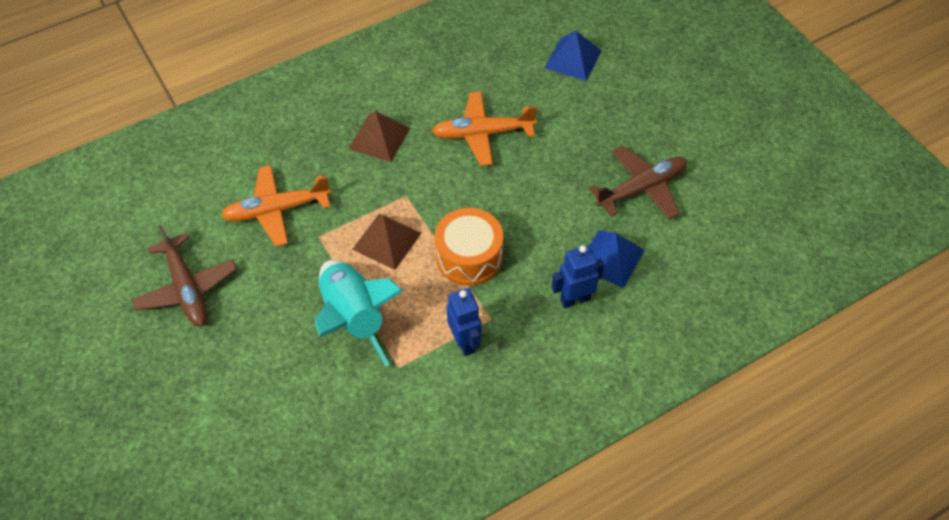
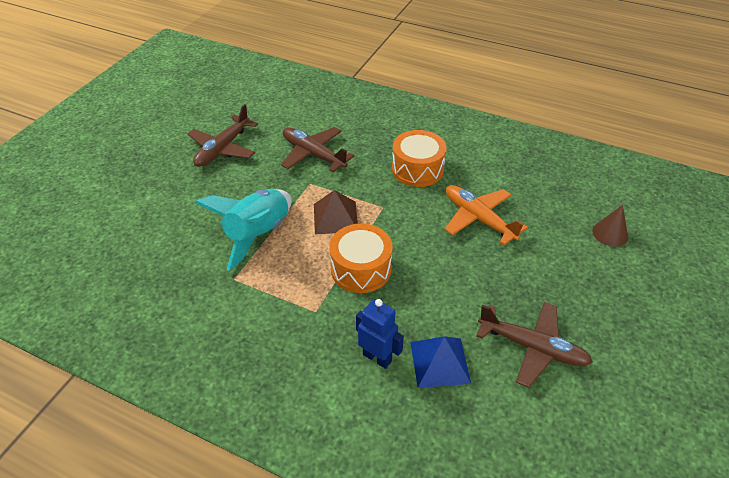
camera: 55 degrees right, 10 degrees down
(277, 210) = (313, 154): orange plane -> brown plane
(379, 138) = (417, 169): brown pyramid -> orange drum
(465, 342) = (282, 306): blue robot -> none
(573, 59) = (610, 233): blue pyramid -> brown cone

